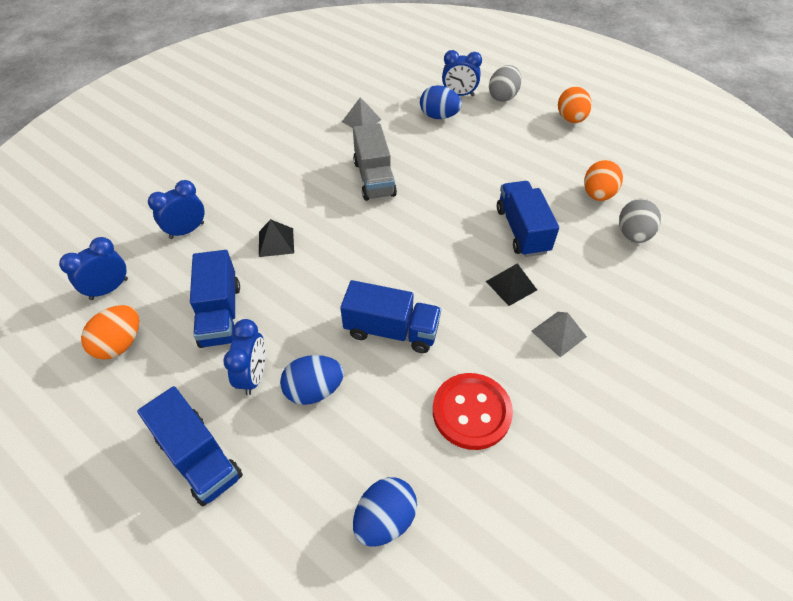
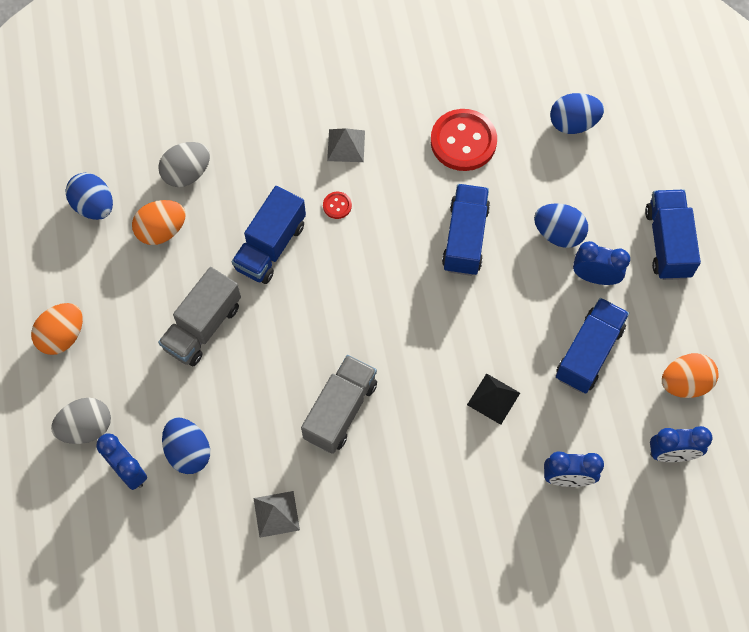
camera: 140 degrees left, 15 degrees up
(254, 376) = (595, 277): blue clock -> blue clock turned 60 degrees clockwise
(391, 330) = (465, 238): blue truck -> blue truck turned 45 degrees clockwise
(504, 166) = (203, 327): none -> grey truck
(511, 285) = (337, 206): black pyramid -> red button
(653, 181) = (94, 206): none -> blue egg

